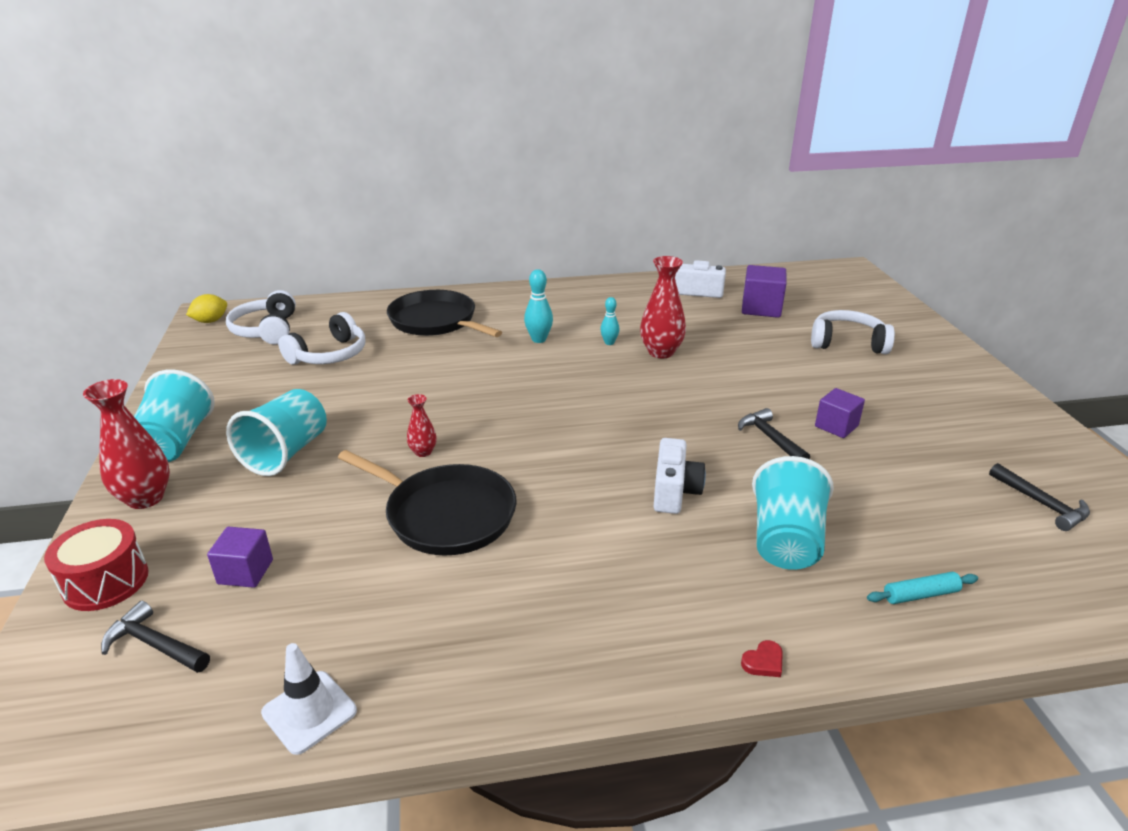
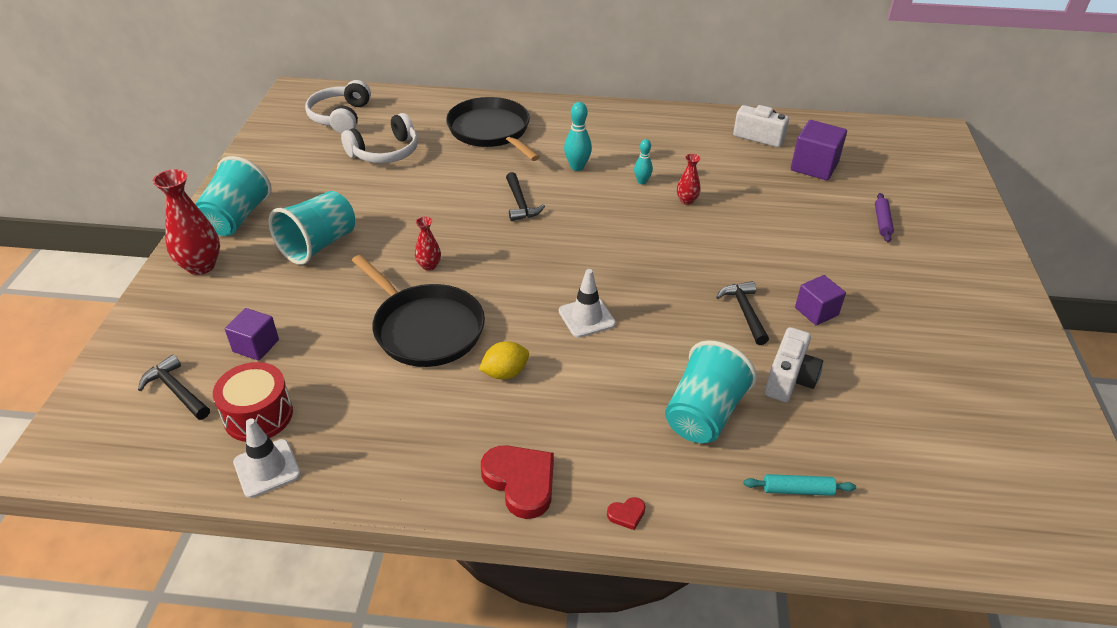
camera: 15 degrees right, 10 degrees up
(106, 581) = (155, 332): red drum -> red drum (258, 415)
(210, 321) = (297, 100): yellow lemon -> yellow lemon (505, 373)
(617, 471) = (586, 317): none -> white traffic cone
(629, 654) = (521, 482): none -> red heart
(661, 352) = (686, 200): red vase -> red vase, size x0.53
(674, 492) = (628, 347): white camera -> white camera (789, 379)
(847, 343) = (882, 222): white headphones -> purple rolling pin
(1041, 504) = (972, 431): black hammer -> black hammer (520, 203)

